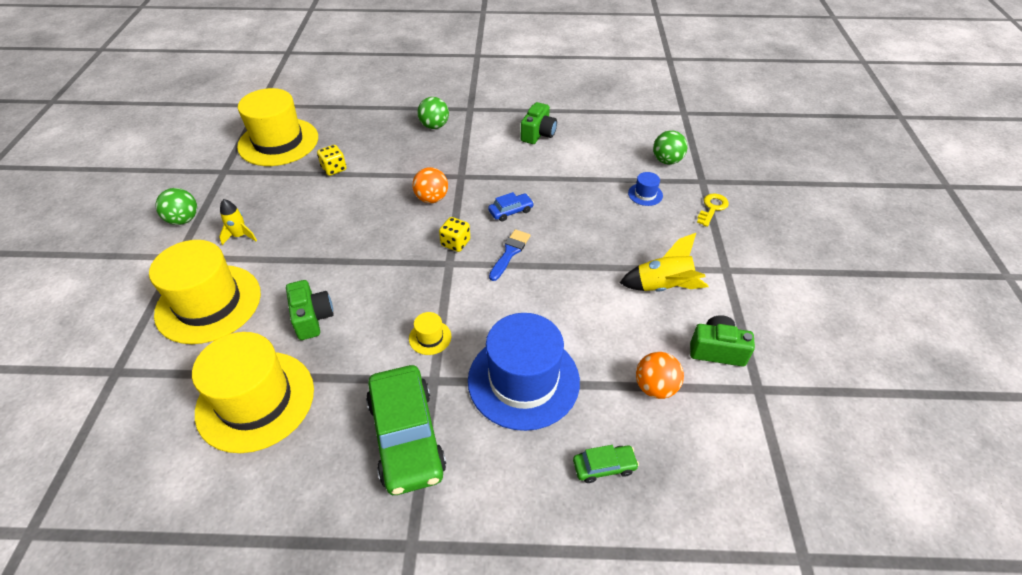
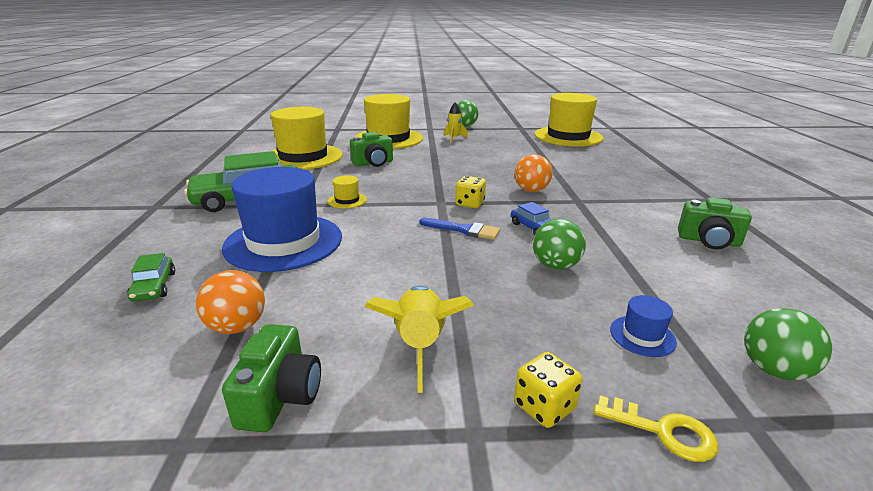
camera: 85 degrees right, 20 degrees down
(334, 169) = (548, 154): yellow dice -> yellow dice (544, 407)
(434, 126) = (654, 184): green ball -> green ball (555, 266)

